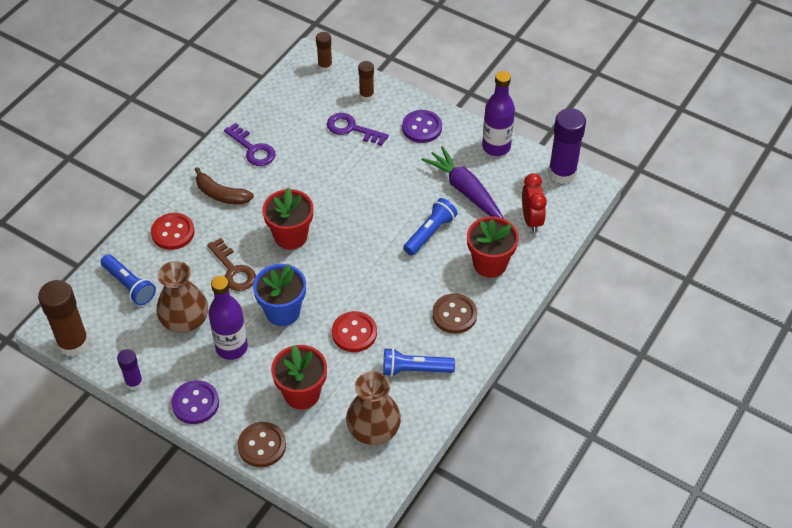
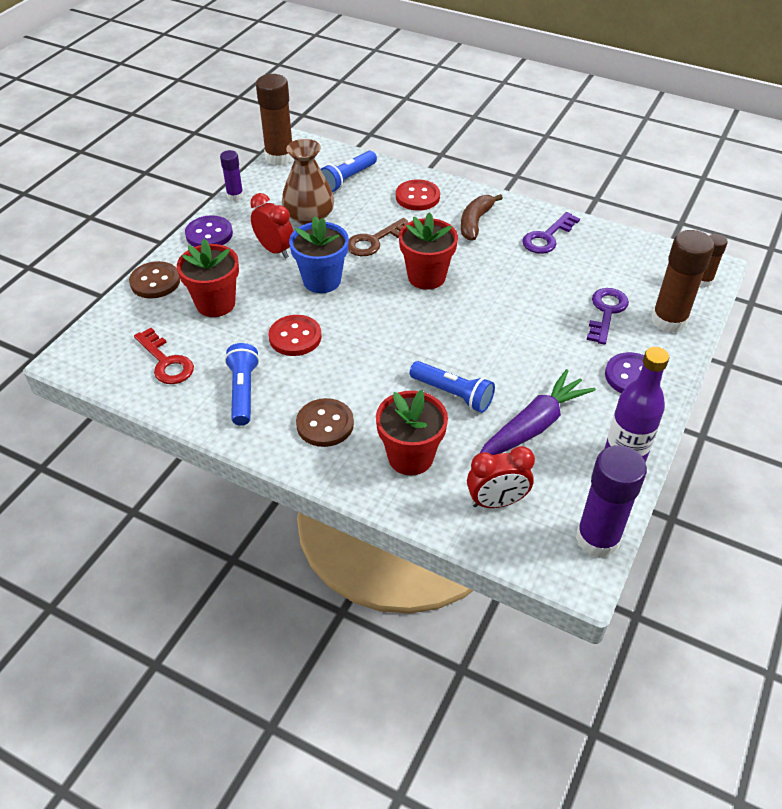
camera: 85 degrees right, 5 degrees down
(231, 347) = (275, 250): purple bottle -> red clock
(366, 95) = (668, 321): brown glue stick -> brown glue stick, size x1.83
(373, 428) = (166, 362): brown vase -> red key

